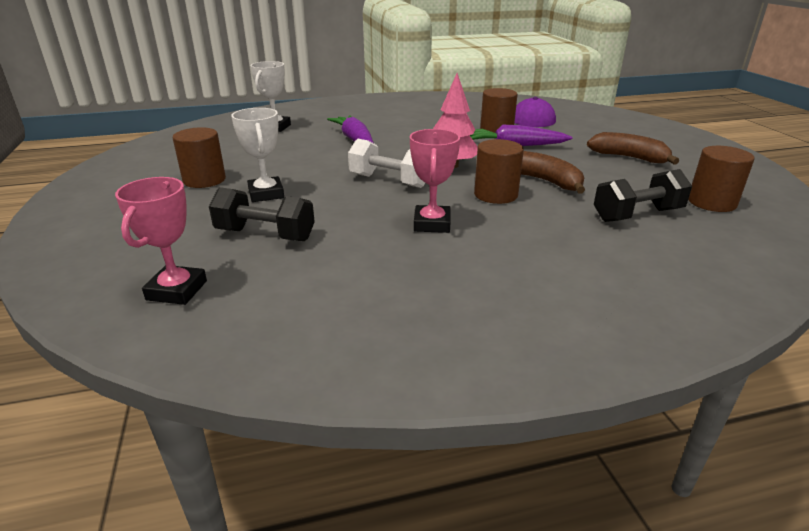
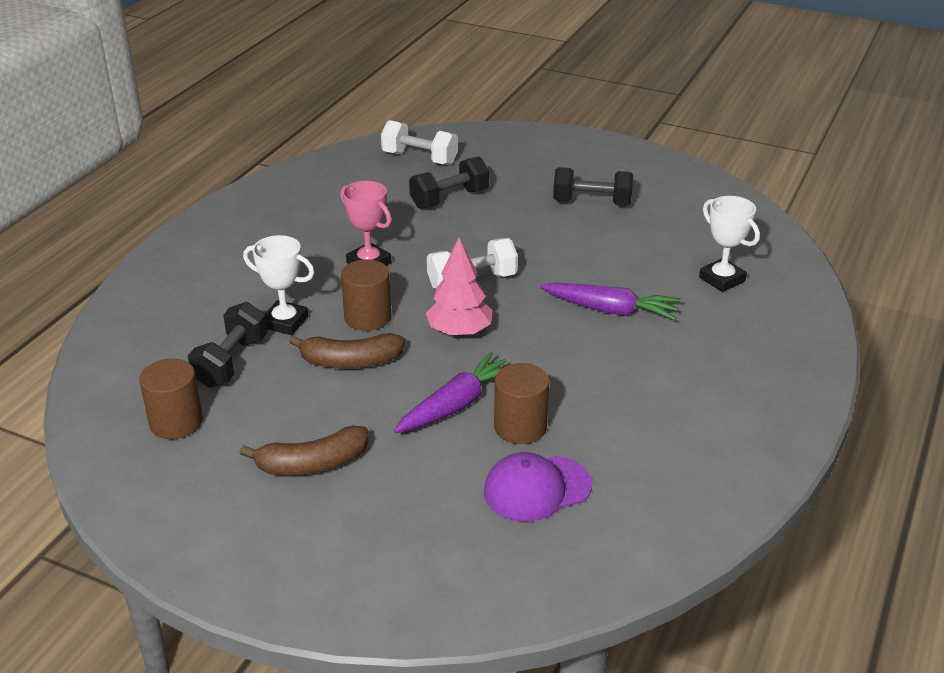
camera: 130 degrees right, 5 degrees up
(177, 290) = (420, 158): pink trophy -> white dumbbell
(204, 180) = (592, 203): brown cylinder -> black dumbbell
(266, 194) = (523, 219): white trophy -> white trophy (285, 322)

